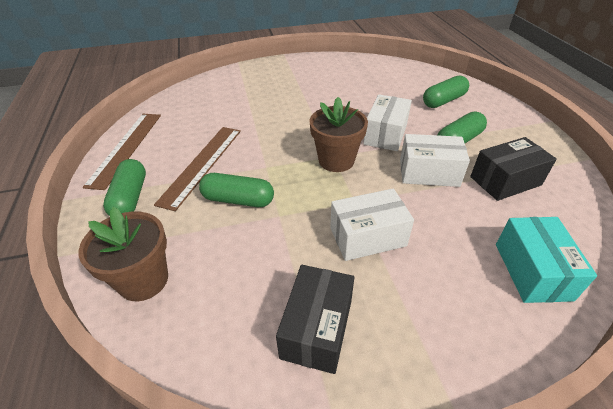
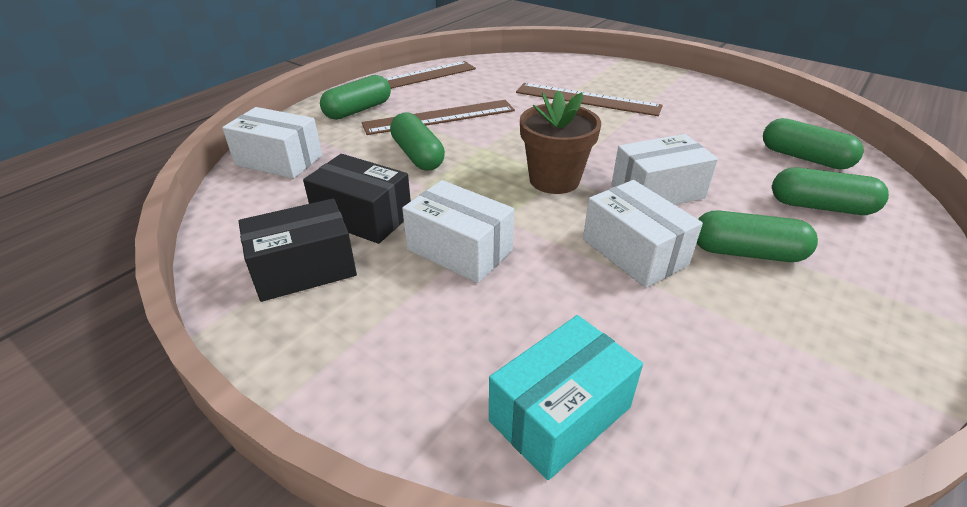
camera: 50 degrees right, 5 degrees down
(143, 280) = (279, 160): brown flower pot -> white box
(266, 100) = (587, 99): none -> brown ruler
(403, 79) = (804, 158): none -> green capsule
(505, 181) = (725, 328): black box -> black box (363, 217)

